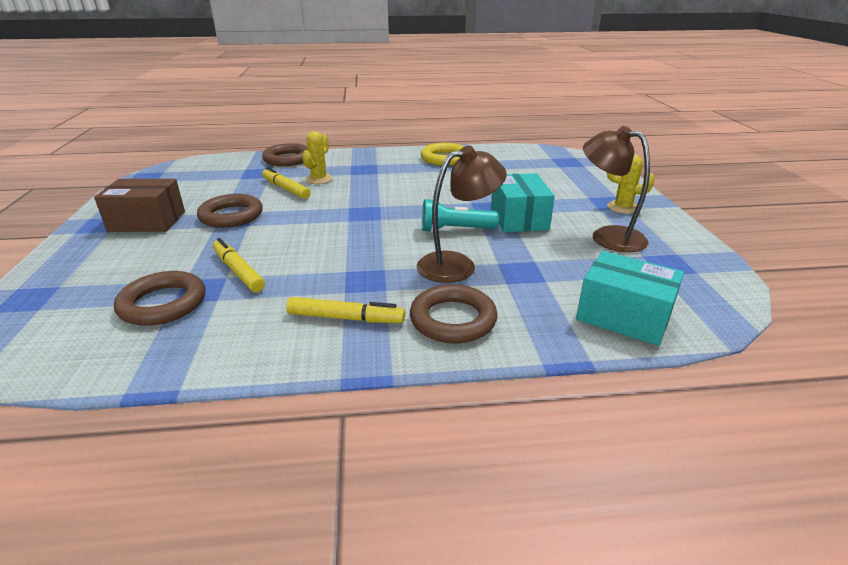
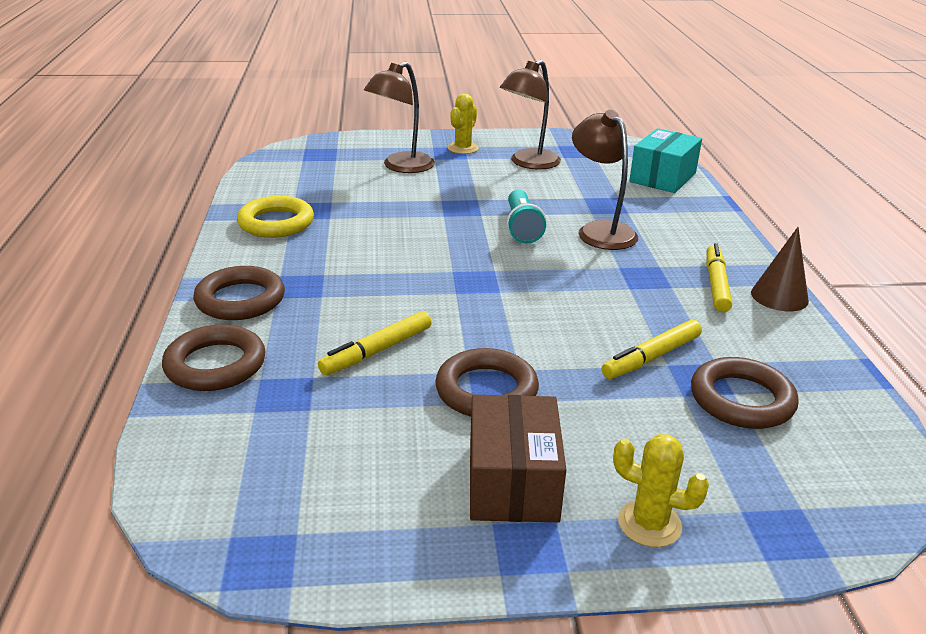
camera: 90 degrees left, 0 degrees up
(314, 357) = (779, 296): none -> brown cone
(319, 179) = (338, 323): yellow cactus -> yellow cactus (649, 524)
(453, 319) = (695, 237): brown ring -> brown ring (240, 300)
(518, 218) = (490, 195): turquoise box -> none
(559, 186) = (401, 167): none -> brown lamp

